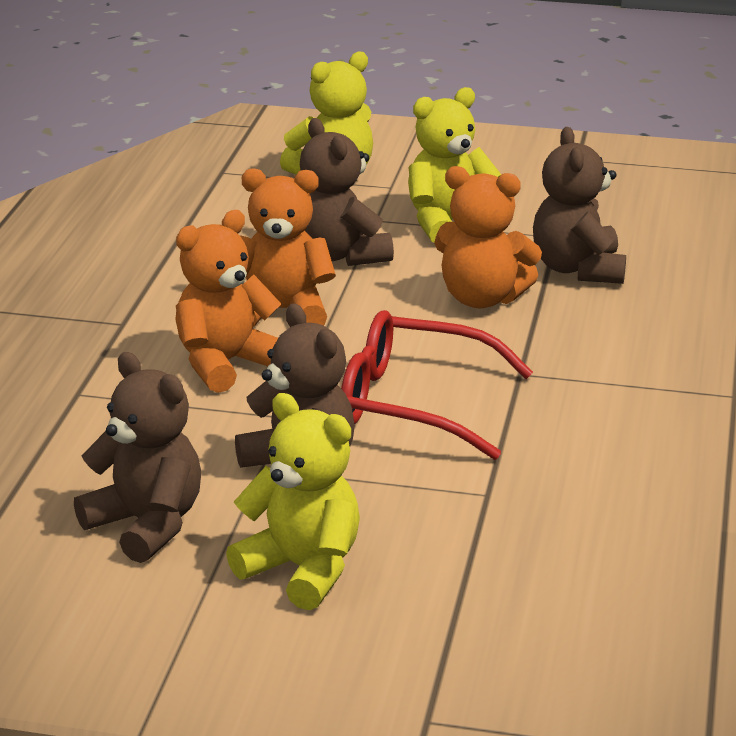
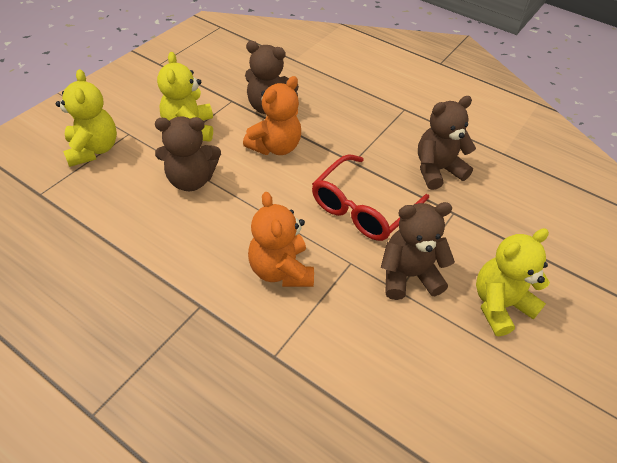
camera: 70 degrees left, 20 degrees up
(146, 524) = (437, 363): brown teddy bear -> brown teddy bear (437, 170)
(281, 311) = (237, 226): orange teddy bear -> none

